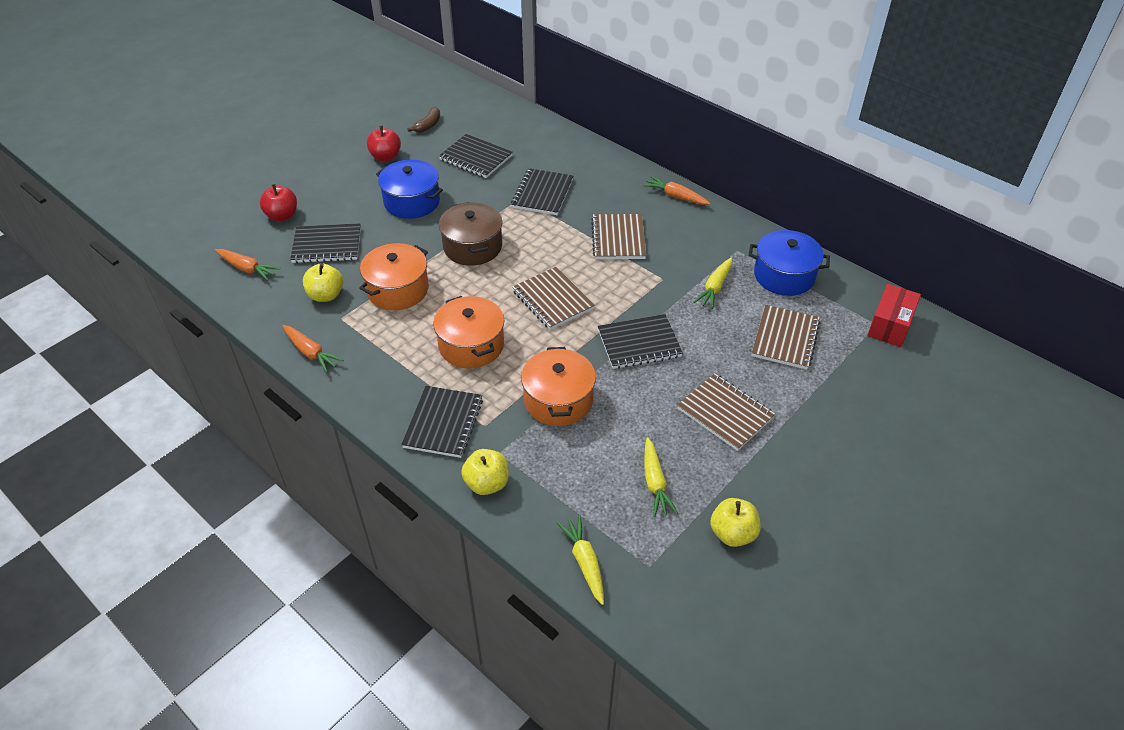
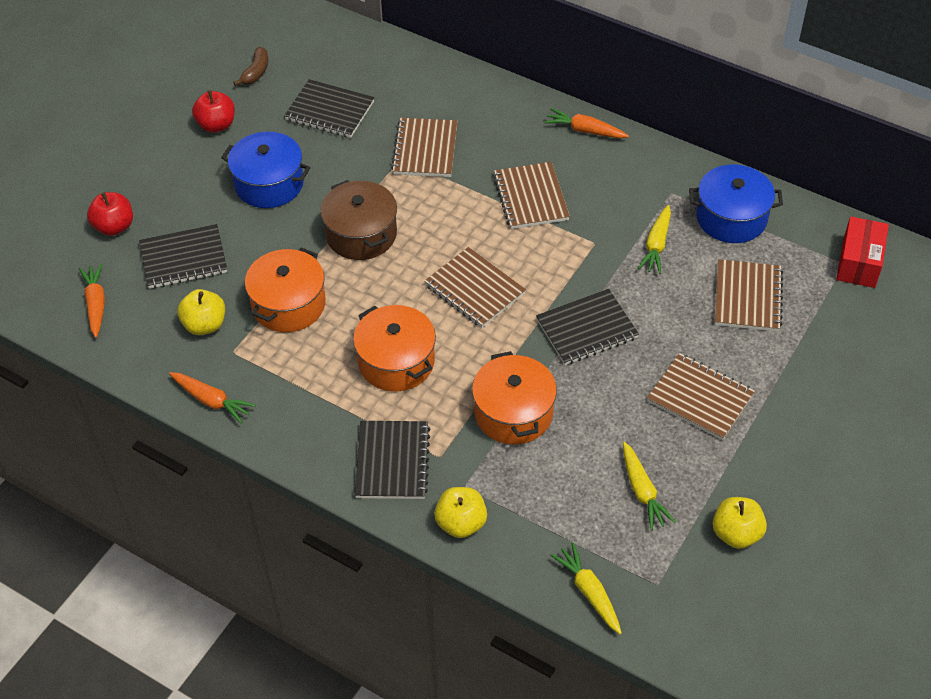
camera: 10 degrees left, 5 degrees up
(247, 268) = (96, 304): orange carrot -> orange carrot turned 120 degrees counterclockwise
(542, 194) = (425, 149): black notebook -> brown notebook

